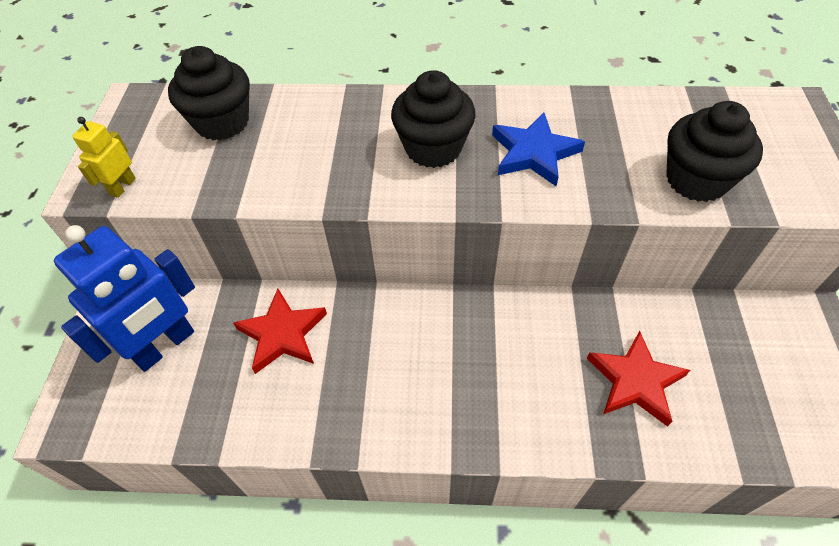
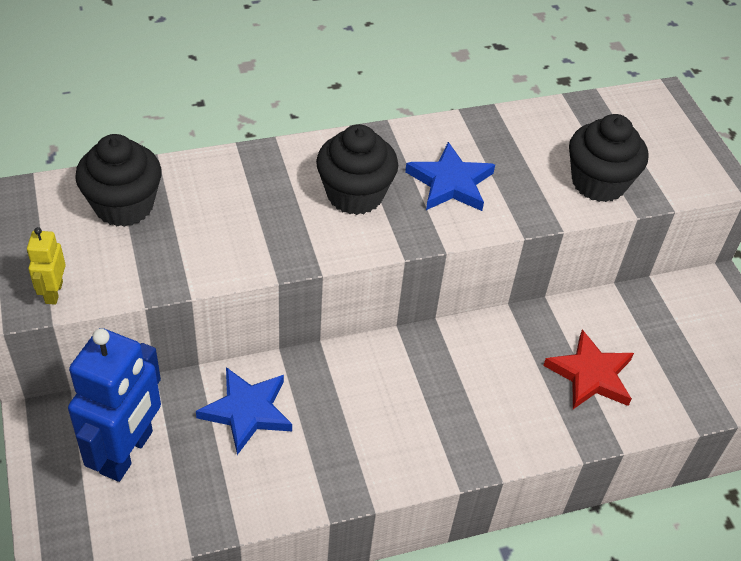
camera: 25 degrees left, 5 degrees down
(282, 334) = (247, 411): red star -> blue star

